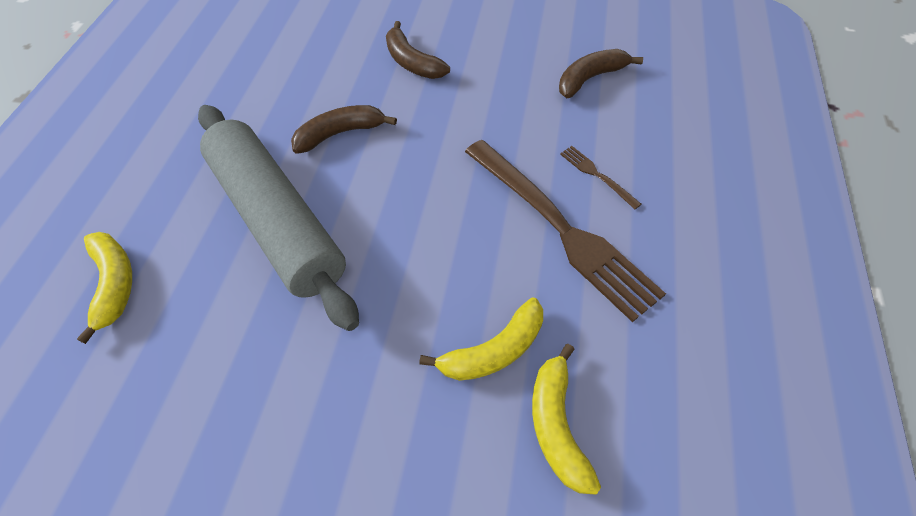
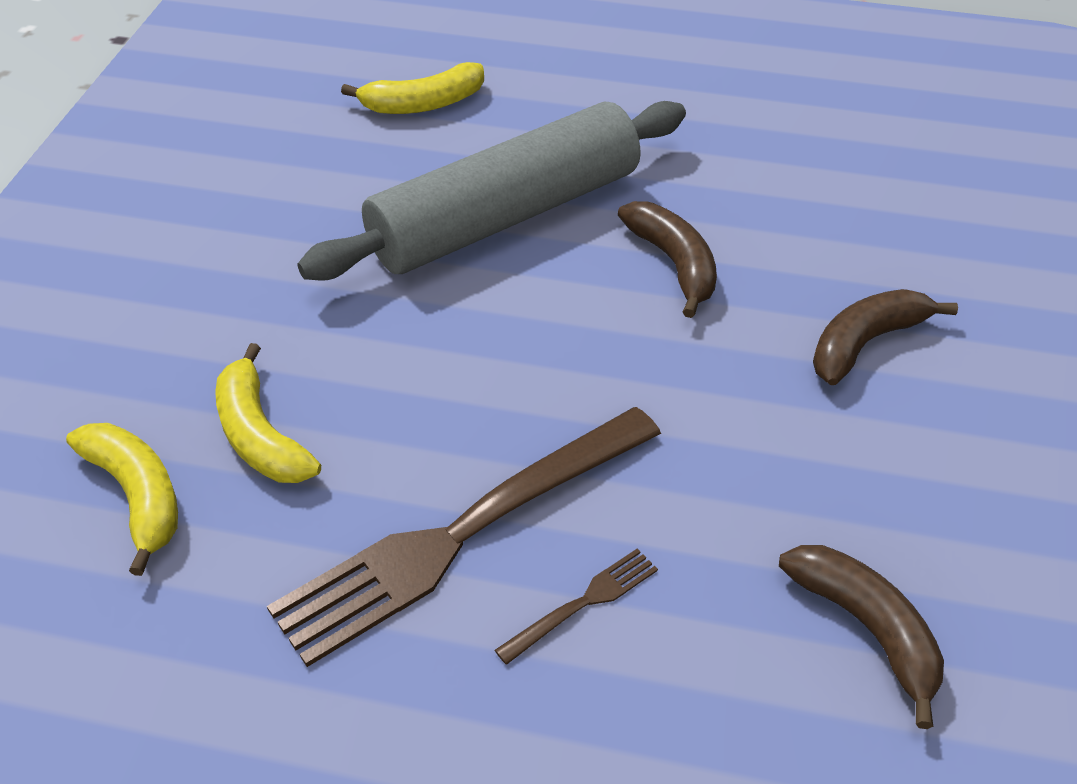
camera: 90 degrees right, 10 degrees down
(557, 425) = (137, 496): yellow banana -> yellow banana turned 60 degrees clockwise

